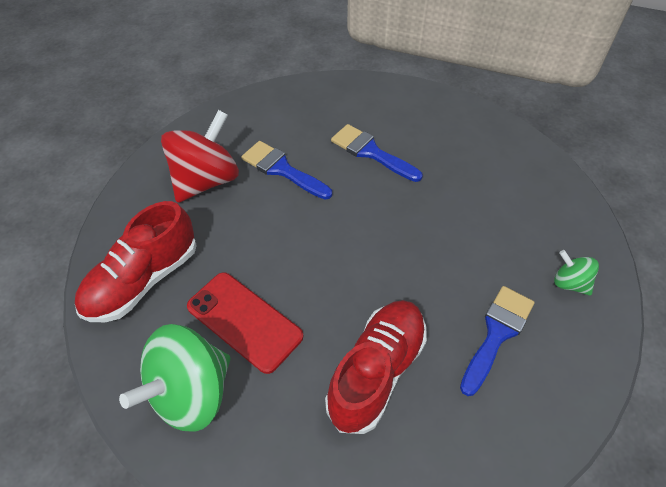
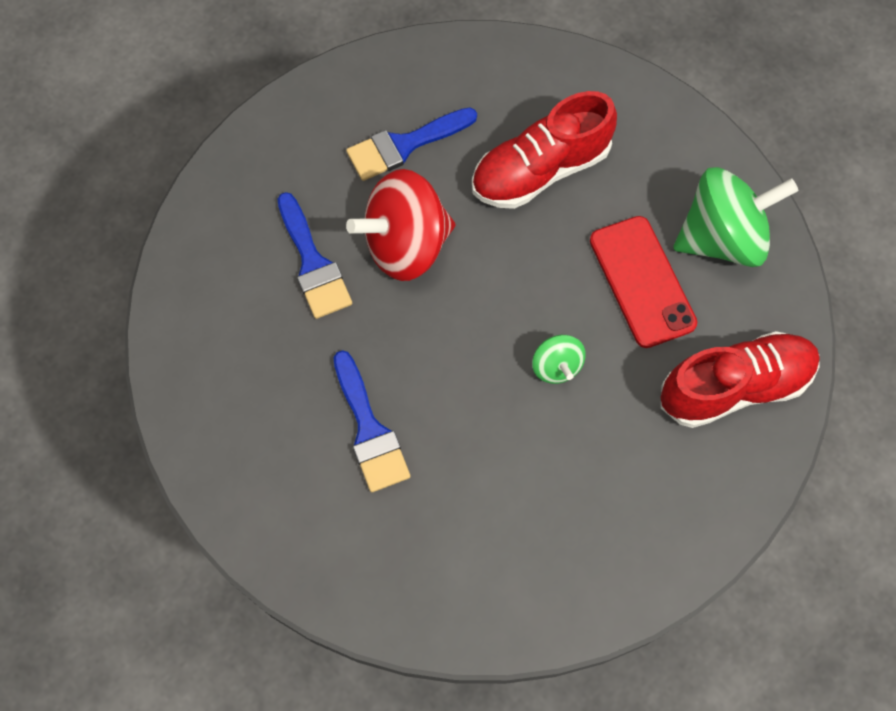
camera: 150 degrees left, 15 degrees up
(206, 180) = (608, 500): red spinning top -> red spinning top (405, 245)
(282, 169) = (501, 464): blue brush -> blue brush (313, 263)
(570, 283) = (291, 152): green spinning top -> green spinning top (556, 366)

